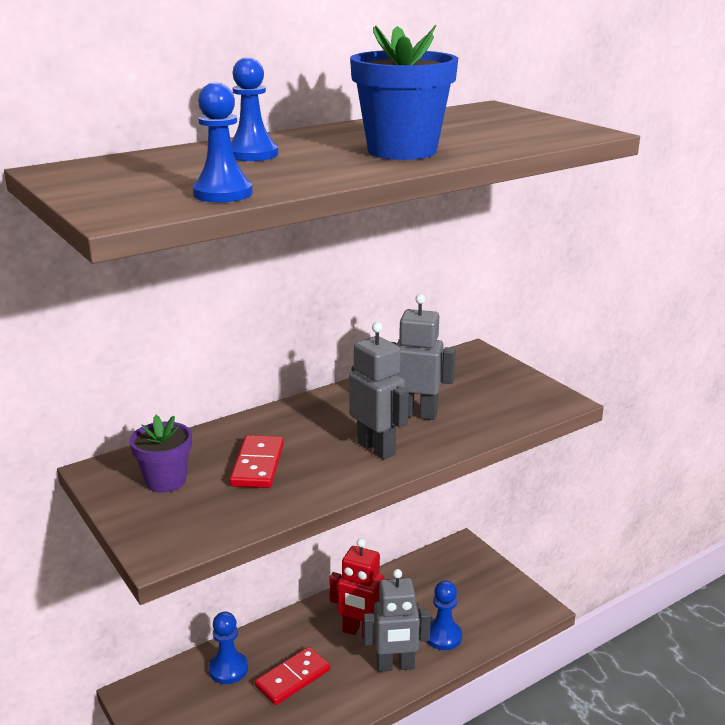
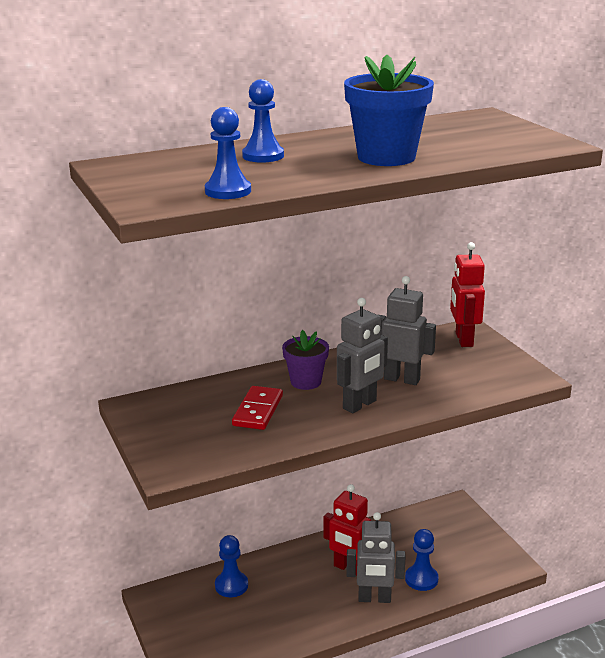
camera: 10 degrees right, 0 degrees up
(165, 481) = (181, 417): purple flower pot -> purple flower pot (306, 382)
(292, 678) = (284, 599): red domino -> none
(376, 448) = (360, 405): grey robot -> grey robot turned 75 degrees clockwise
(472, 364) = (463, 340): none -> red robot

